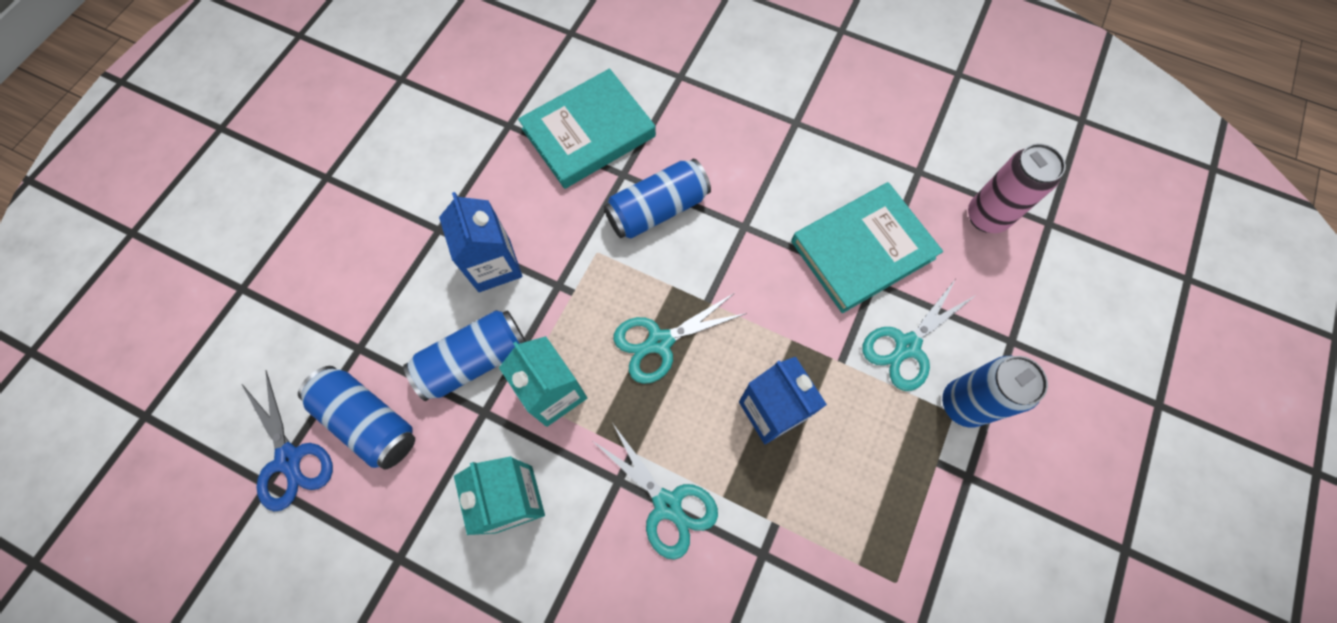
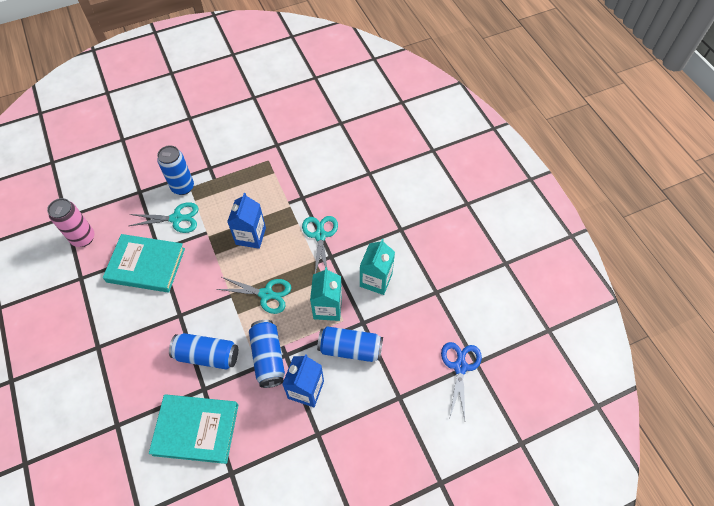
camera: 140 degrees left, 10 degrees down
(369, 421) = (415, 357): blue can -> blue can (268, 357)

